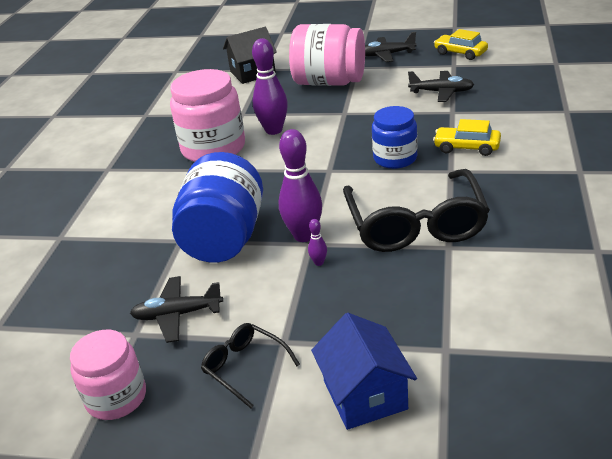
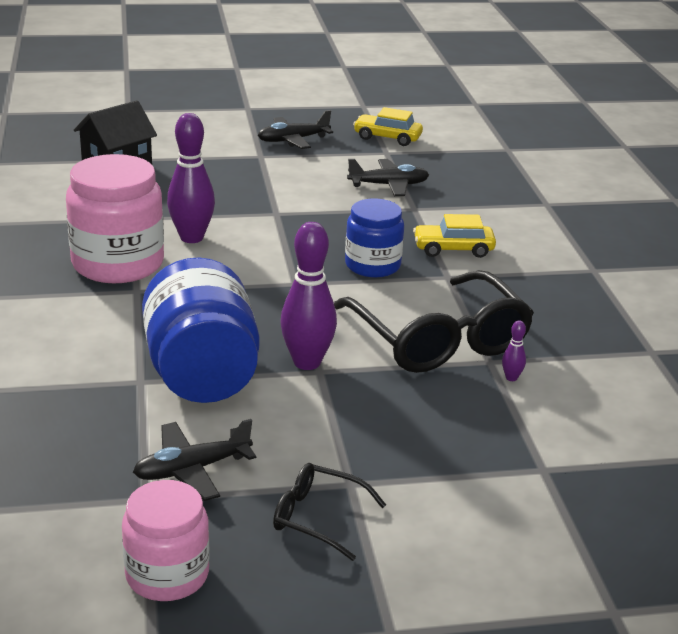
camera: 25 degrees left, 5 degrees down
(319, 262) = (343, 392): purple bowling pin -> purple bowling pin (511, 378)
(329, 82) = (234, 175): pink jar -> none
(365, 395) = (479, 527): blue house -> none

